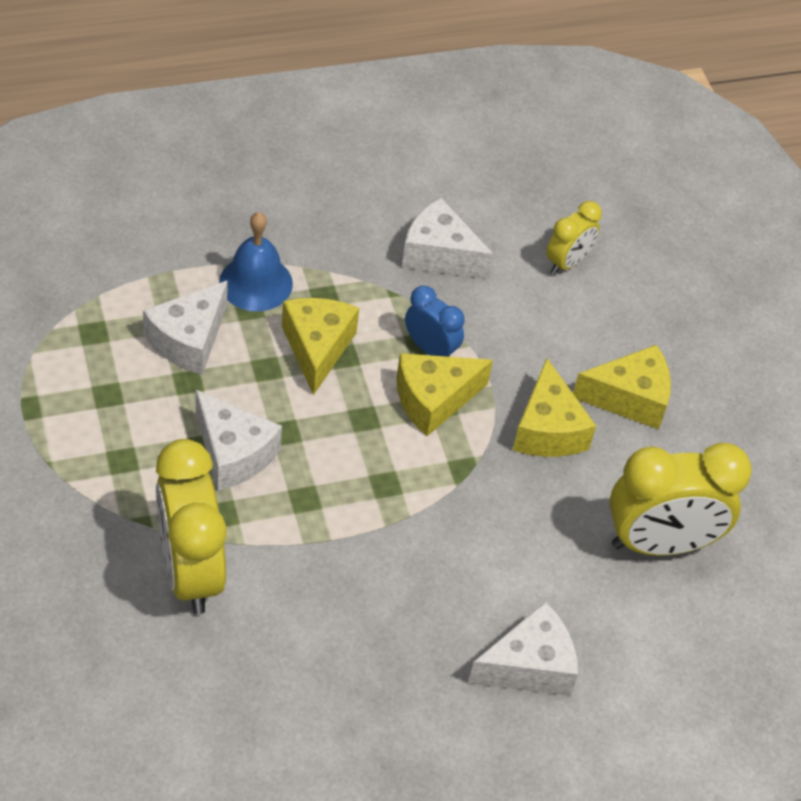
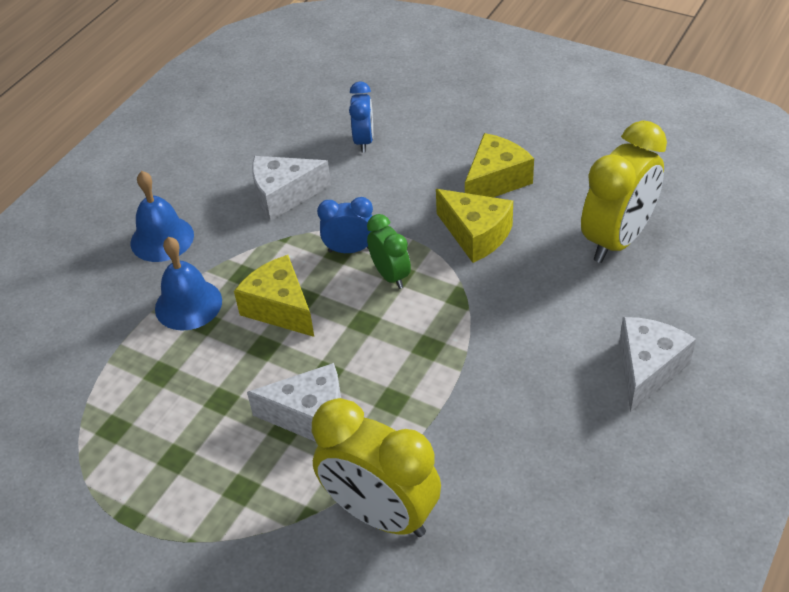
camera: 35 degrees left, 5 degrees down
(189, 340) = (188, 375): white cheese -> none
(302, 209) = (162, 239): none -> blue bell
(434, 400) = (390, 275): yellow cheese -> green clock
(567, 262) = (364, 141): yellow clock -> blue clock

